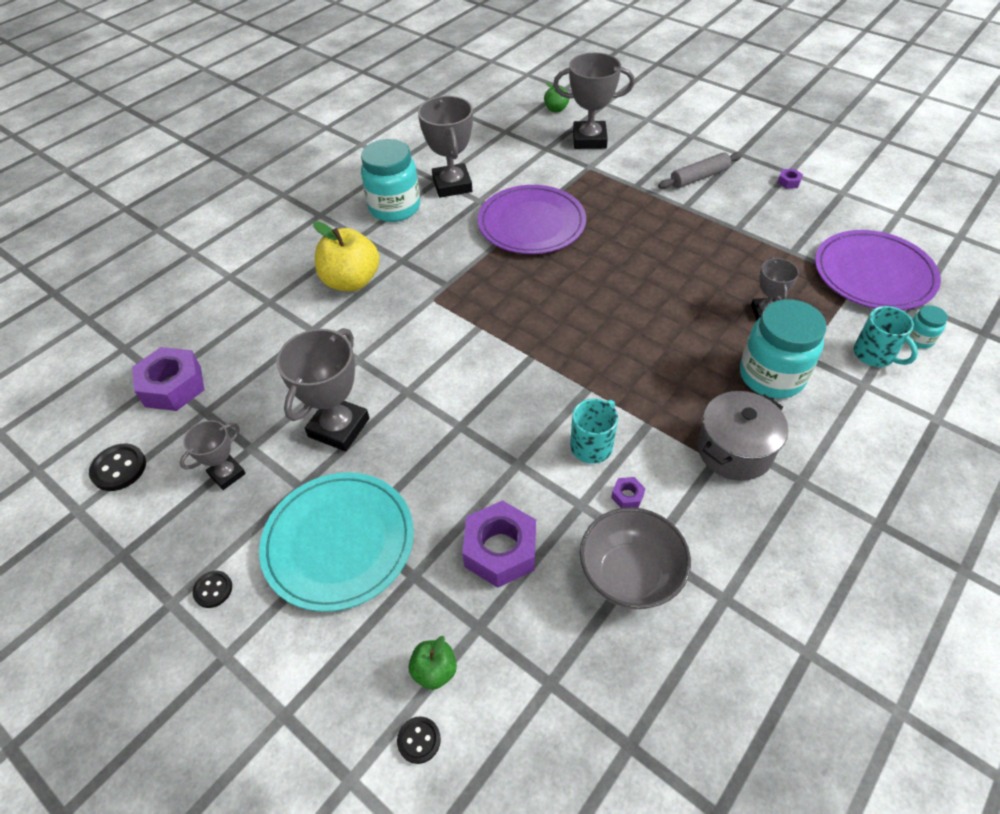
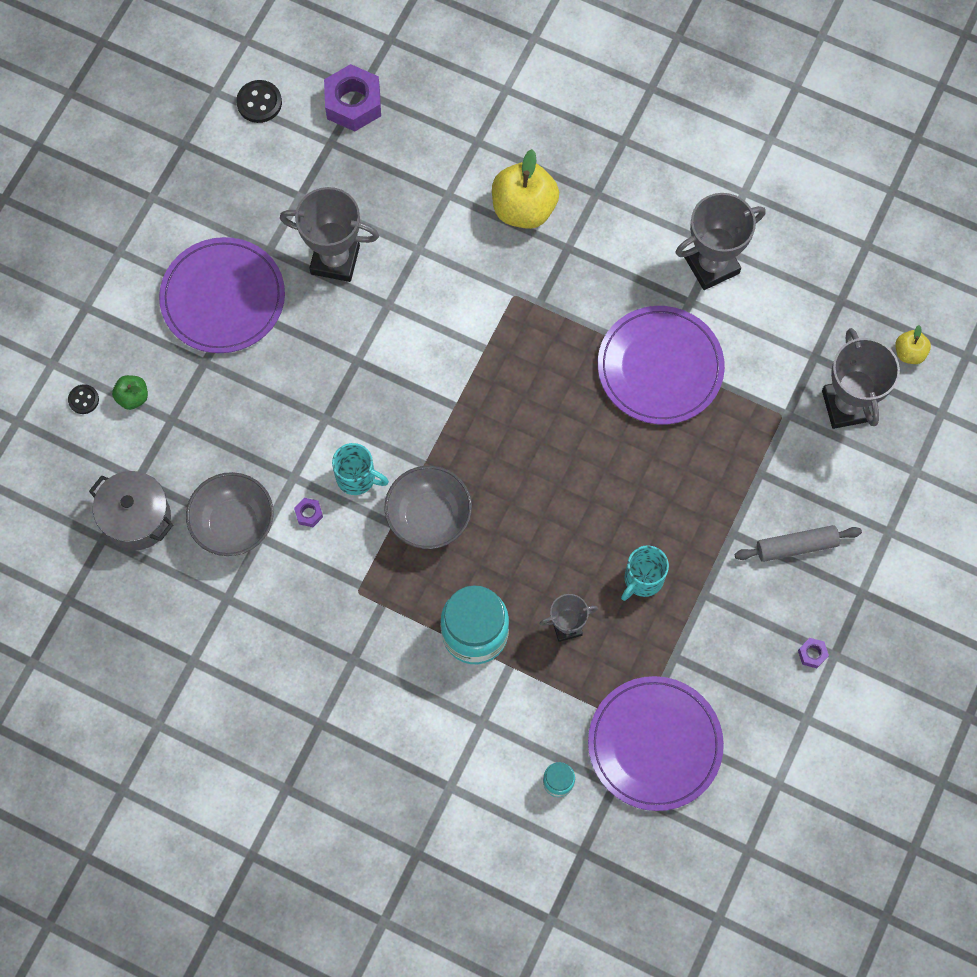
camera: 75 degrees right, 20 degrees up
(213, 590) = (167, 222): black button -> none
(227, 474) = (270, 188): grey trophy -> none
(339, 542) = (223, 298): turquoise plate -> purple plate
(395, 208) = (654, 215): turquoise jar -> none
(500, 550) = (238, 421): purple nut -> none
(556, 109) = (909, 353): green apple -> yellow apple
(645, 393) = (429, 517): none -> grey bowl
(699, 177) = (796, 546): grey rolling pin -> grey rolling pin turned 60 degrees counterclockwise
(734, 450) = (375, 601): grey pot -> grey pot (137, 518)
(874, 355) = (525, 735): turquoise mug -> turquoise mug (643, 579)

